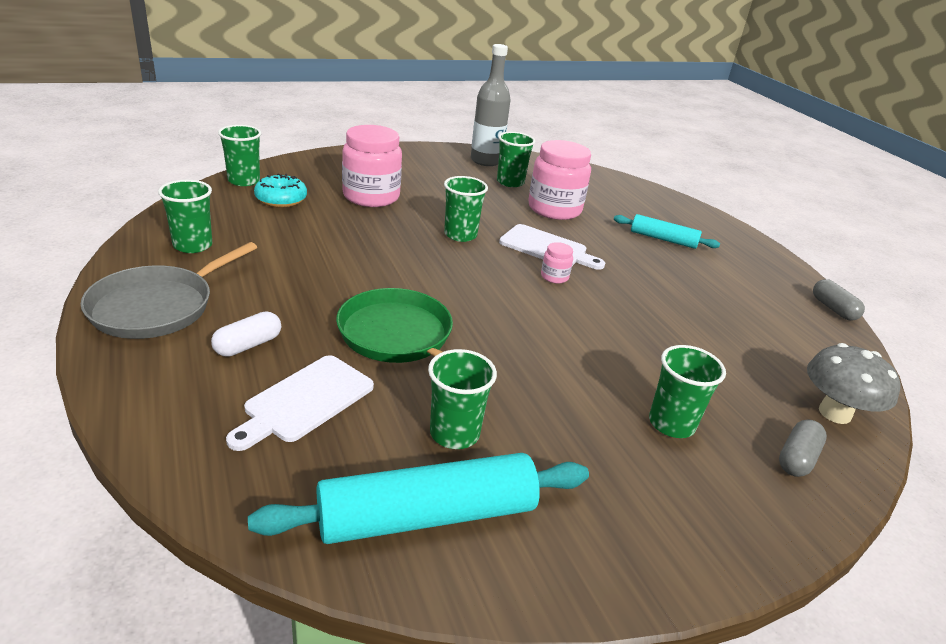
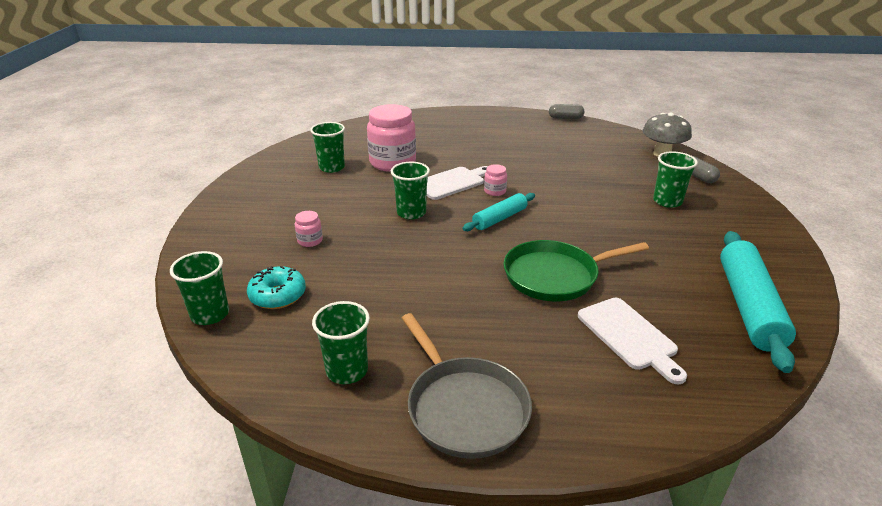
camera: 60 degrees left, 0 degrees up
(248, 345) = (547, 355): white capsule -> none
(371, 197) = (310, 241): pink jar -> pink jar, size x0.44
(454, 433) = (671, 278): green cup -> none
(486, 161) = (280, 167): grey bottle -> none
(663, 239) = (461, 138): turquoise rolling pin -> turquoise rolling pin (500, 218)

